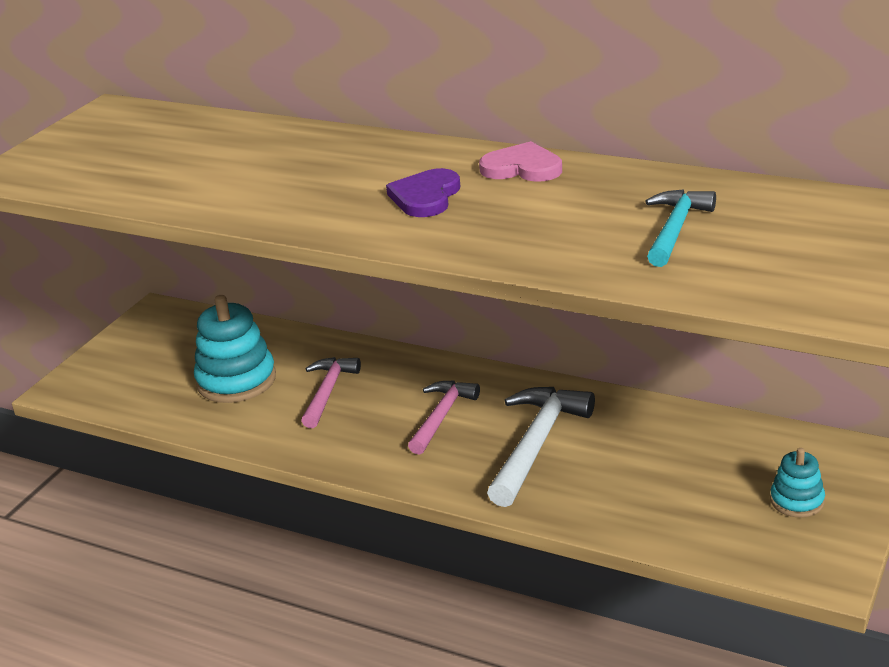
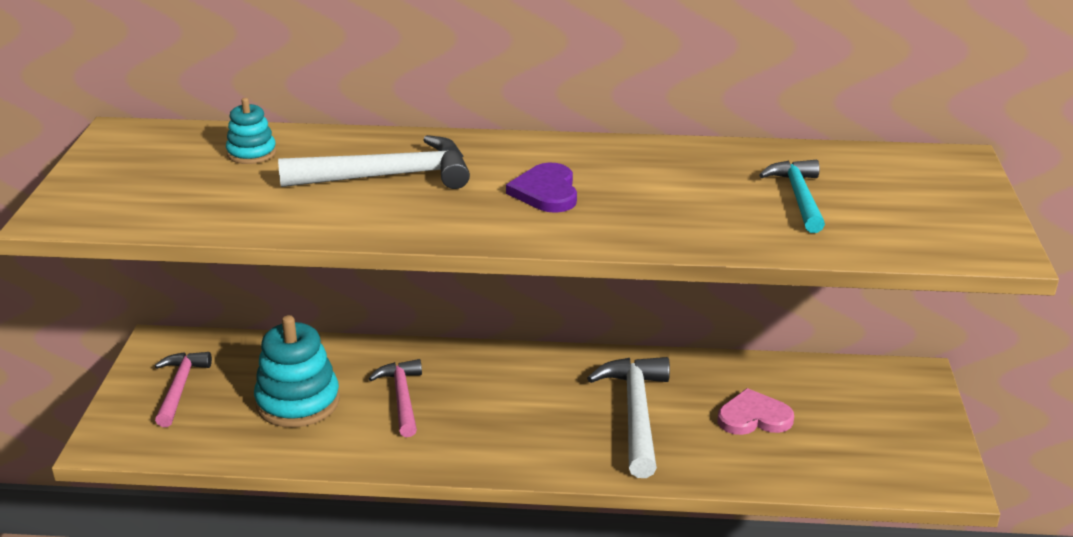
camera: 25 degrees left, 0 degrees up
(296, 168) = (388, 176): none -> white hammer
(442, 416) = (530, 403): pink hammer -> pink hammer (179, 388)
(522, 168) = (613, 154): pink heart -> pink heart (754, 417)
(797, 501) = (886, 424): turquoise stacking toy -> turquoise stacking toy (251, 153)

